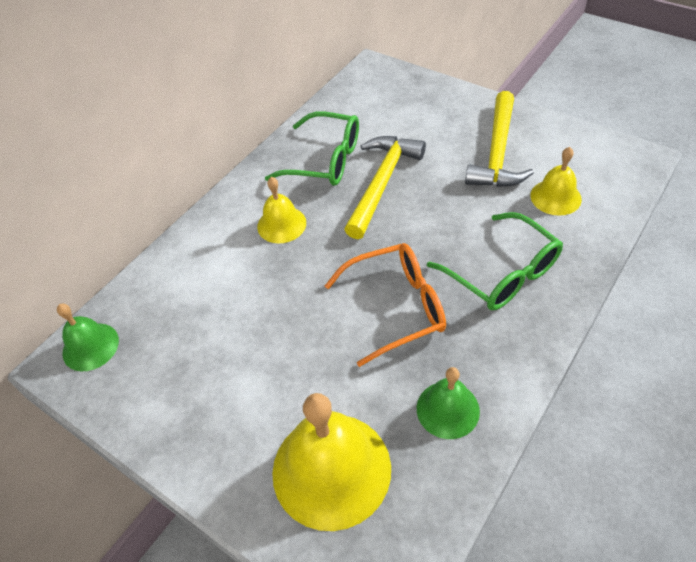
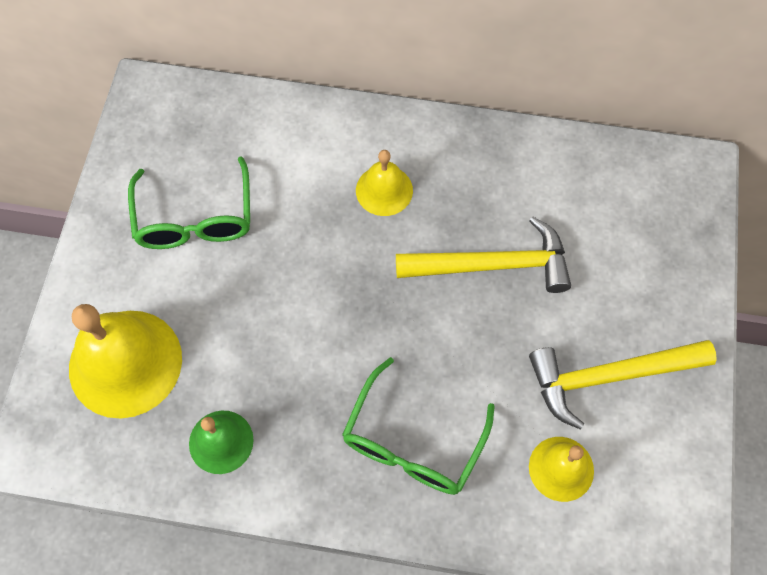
camera: 60 degrees right, 15 degrees up
(90, 346) = (171, 103): green bell -> none
(324, 160) = (500, 189): green glasses -> green glasses (195, 217)
(396, 307) = (321, 349): orange glasses -> none

